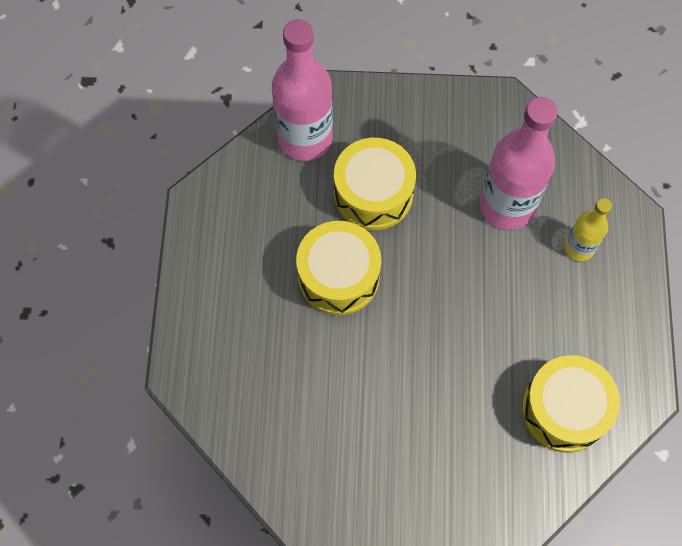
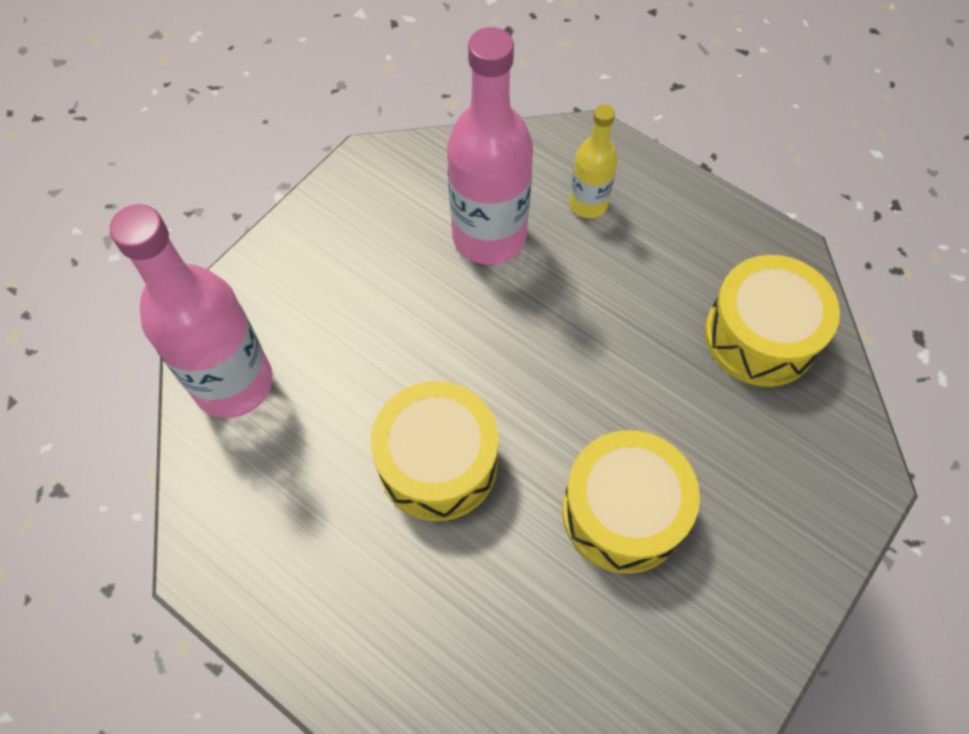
camera: 55 degrees left, 5 degrees down
(373, 193) = (366, 356): yellow drum -> yellow drum (623, 512)

